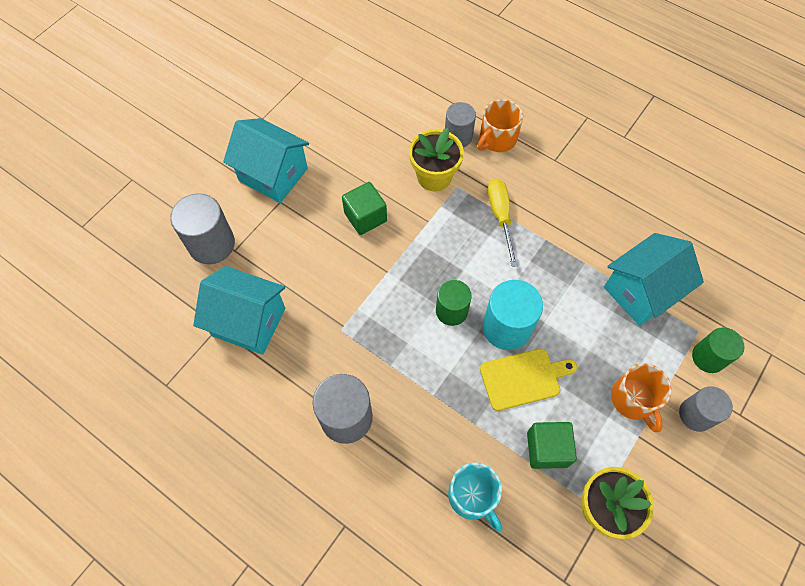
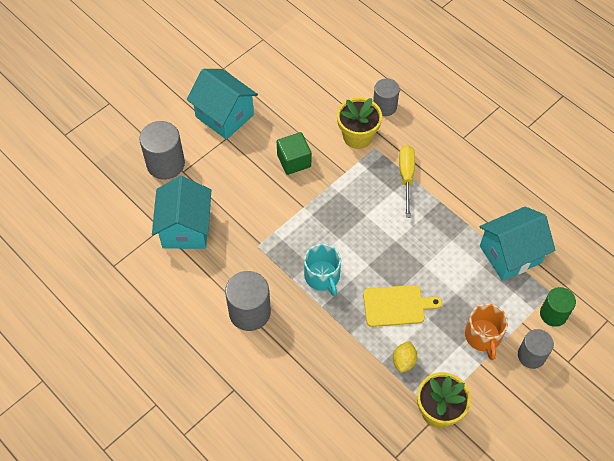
camera: 10 degrees right, 5 degrees down
(249, 322) = (185, 228): turquoise house -> turquoise house turned 60 degrees clockwise
(451, 311) = (349, 245): green cylinder -> none
(472, 496) = (337, 385): turquoise mug -> turquoise mug (322, 276)
(497, 138) = (417, 113): orange mug -> none
(506, 327) = (392, 265): turquoise cylinder -> none
(547, 449) = (404, 361): green cube -> yellow lemon

